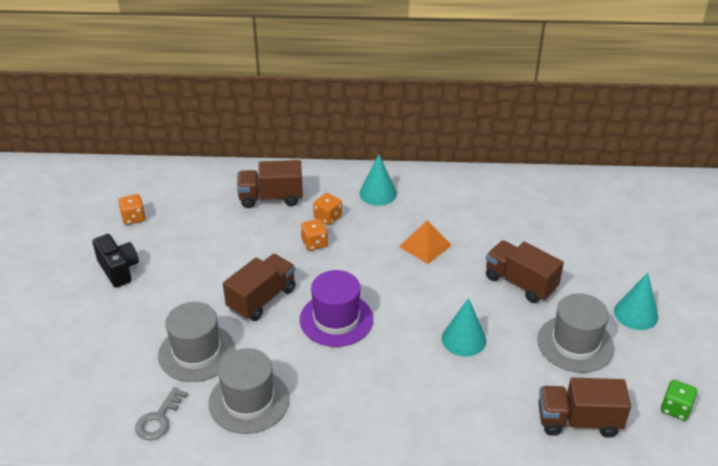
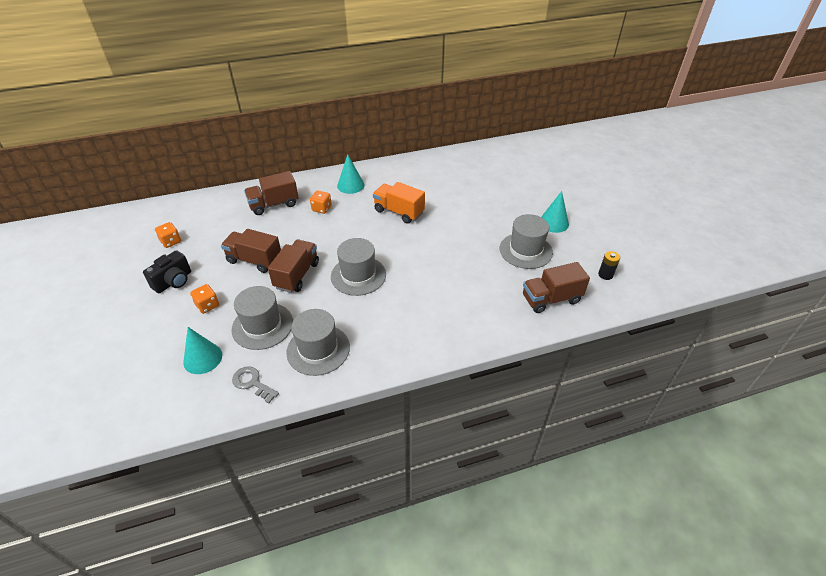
camera: 20 degrees left, 5 degrees up
(118, 270) = (173, 281): black camera -> black camera turned 90 degrees clockwise
(158, 419) = (252, 383): grey key -> grey key turned 120 degrees clockwise
(314, 243) = (319, 228): orange dice -> orange dice (207, 305)
(336, 319) = (358, 275): purple hat -> grey hat
(425, 246) = (398, 212): orange pyramid -> orange truck
(463, 339) = (452, 266): turquoise cone -> turquoise cone (203, 358)
(520, 283) = (473, 221): brown truck -> brown truck (254, 260)
(675, 409) = (605, 274): green dice -> black battery

